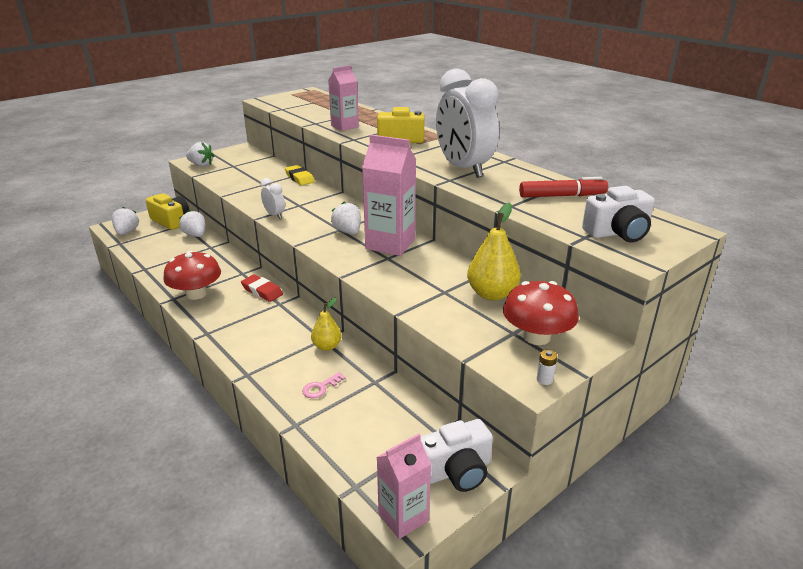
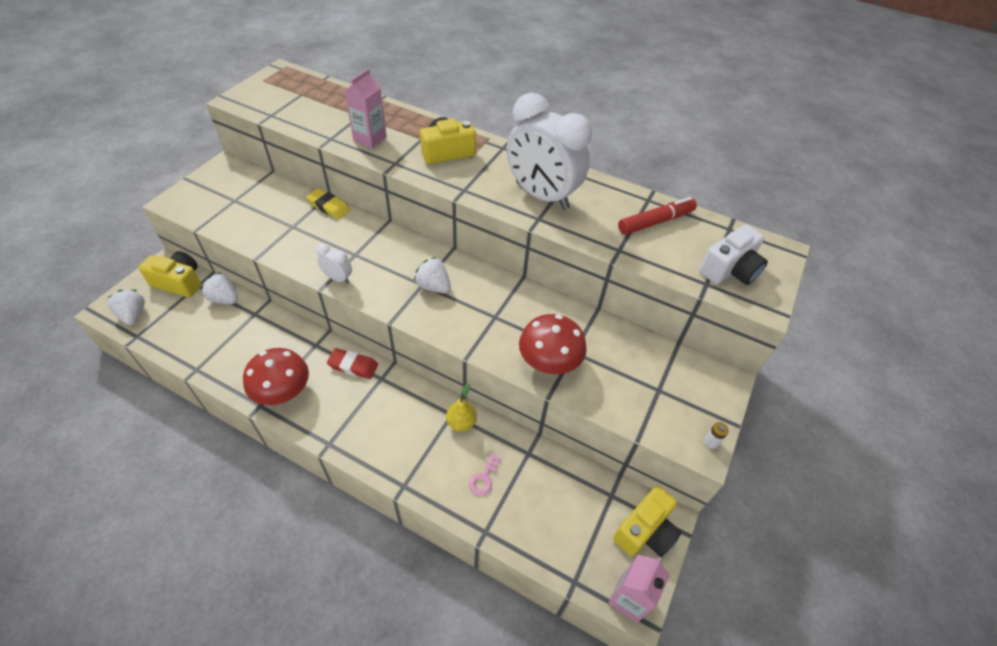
camera: 25 degrees left, 20 degrees up
(201, 165) = (192, 207): white strawberry -> none
(390, 244) = (487, 295): pink carton -> none
(456, 470) = (645, 531): white camera -> yellow camera
(491, 294) = (616, 342): yellow pear -> none
(536, 337) = (680, 389): red mushroom -> red mushroom (549, 361)

